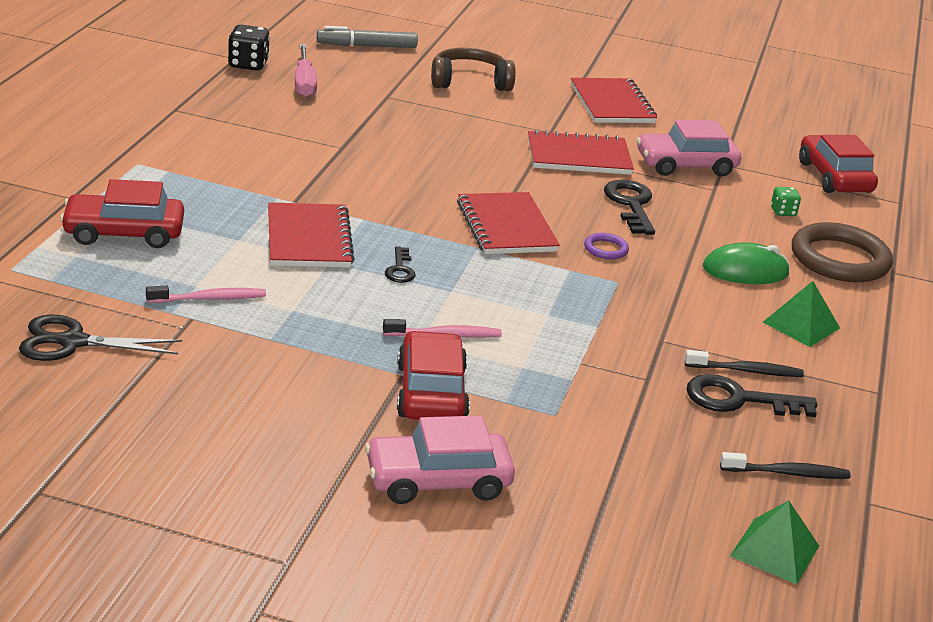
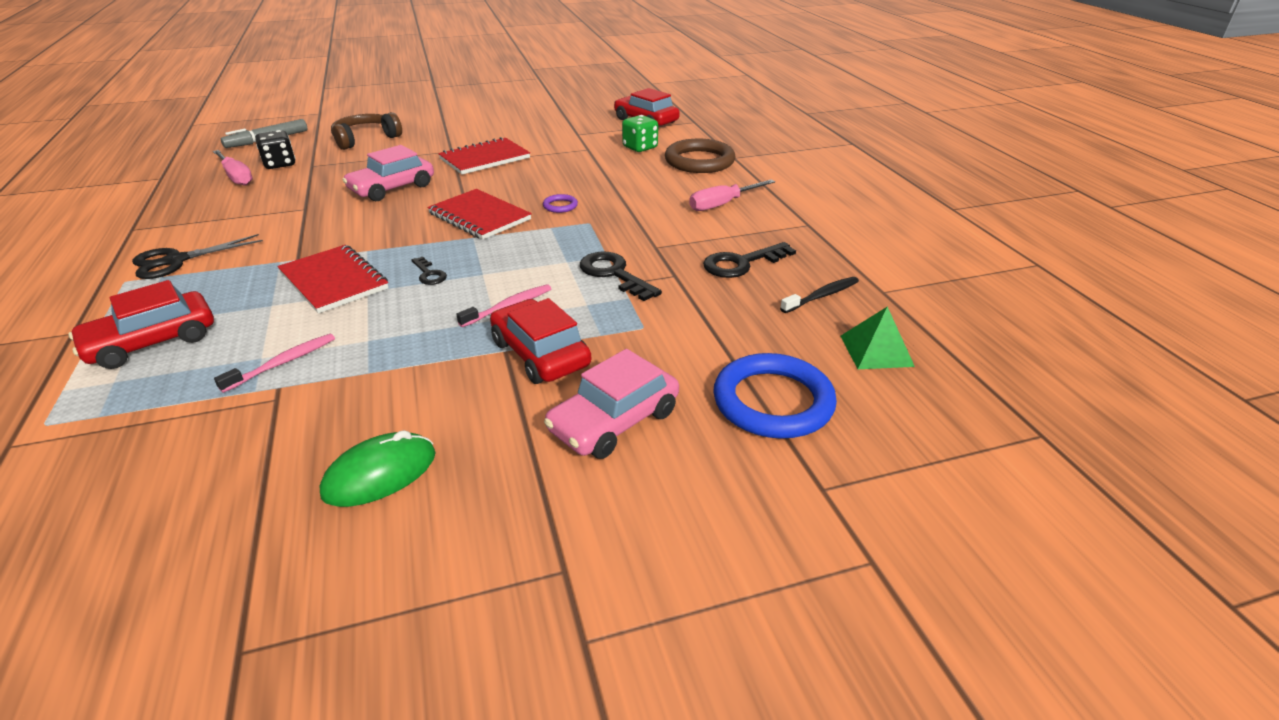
camera: 30 degrees left, 5 degrees up
(72, 342) = (166, 465): black scissors -> black scissors (175, 261)
(248, 64) = (176, 179): black dice -> black dice (280, 164)
(604, 539) = (773, 401): none -> blue ring
(612, 104) = (475, 123): red notebook -> none
(631, 205) = (547, 174): black key -> black key (614, 274)
(685, 165) = (556, 142): pink car -> pink car (392, 188)
(745, 271) = (657, 187): green mouse -> green mouse (380, 474)
(745, 371) = (725, 244): black toothbrush -> none
(783, 212) = (640, 147): green dice -> green dice, size x1.70
(801, 325) = (722, 204): green pyramid -> pink screwdriver

